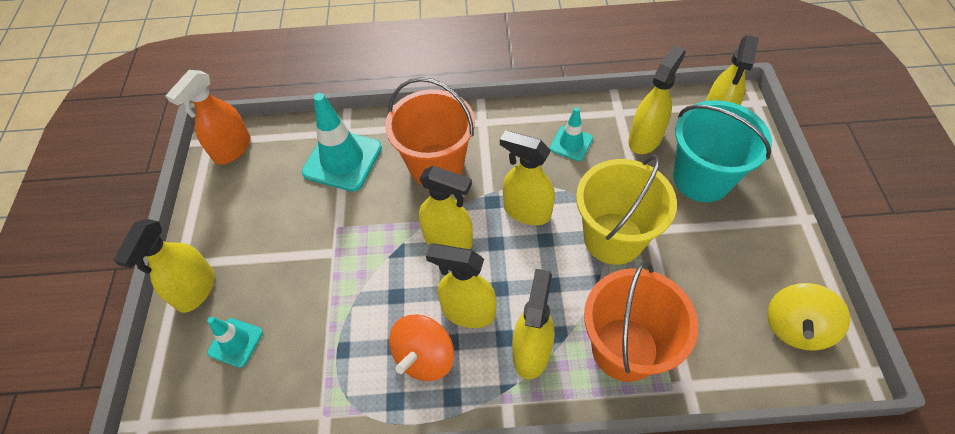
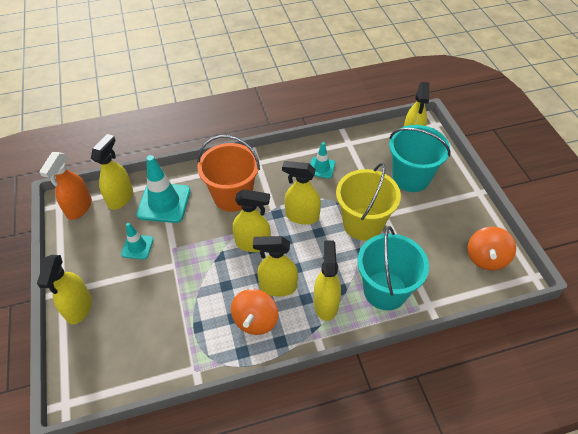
camera: 15 degrees left, 5 degrees down
(235, 342) = (119, 337): turquoise traffic cone -> turquoise traffic cone (137, 247)
(624, 349) = (385, 290): orange bucket -> turquoise bucket
(645, 138) = (369, 157): yellow spray bottle -> yellow spray bottle (120, 198)
(795, 327) = (486, 258): yellow spinning top -> orange spinning top

